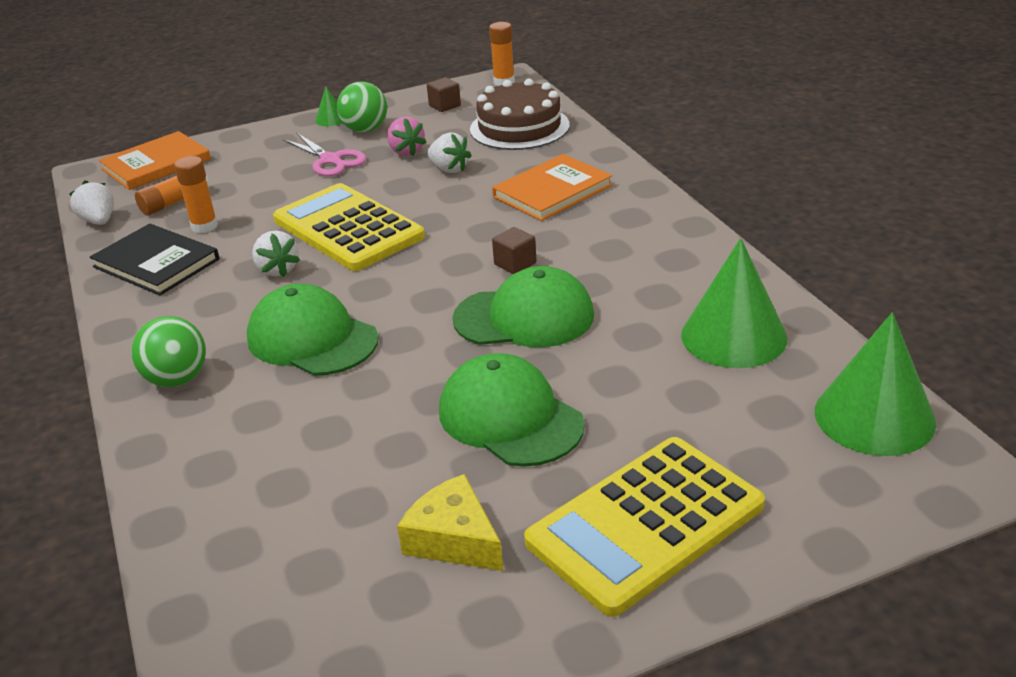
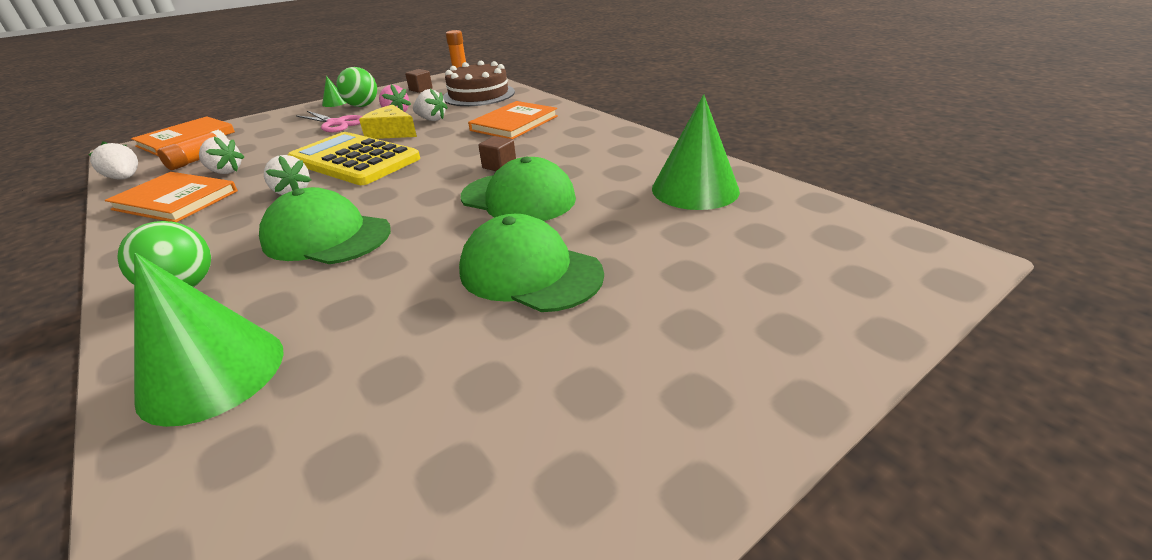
camera: 15 degrees left, 0 degrees up
(156, 263) = (176, 200): black book -> orange book
(204, 226) = (225, 171): orange glue stick -> white strawberry
(454, 539) = (505, 396): yellow cheese -> yellow cheese (391, 132)
(524, 317) = (518, 198): green cap -> green cap turned 45 degrees clockwise
(645, 524) = (700, 345): yellow calculator -> none
(874, 416) = (841, 227): green cone -> green cone (212, 373)

